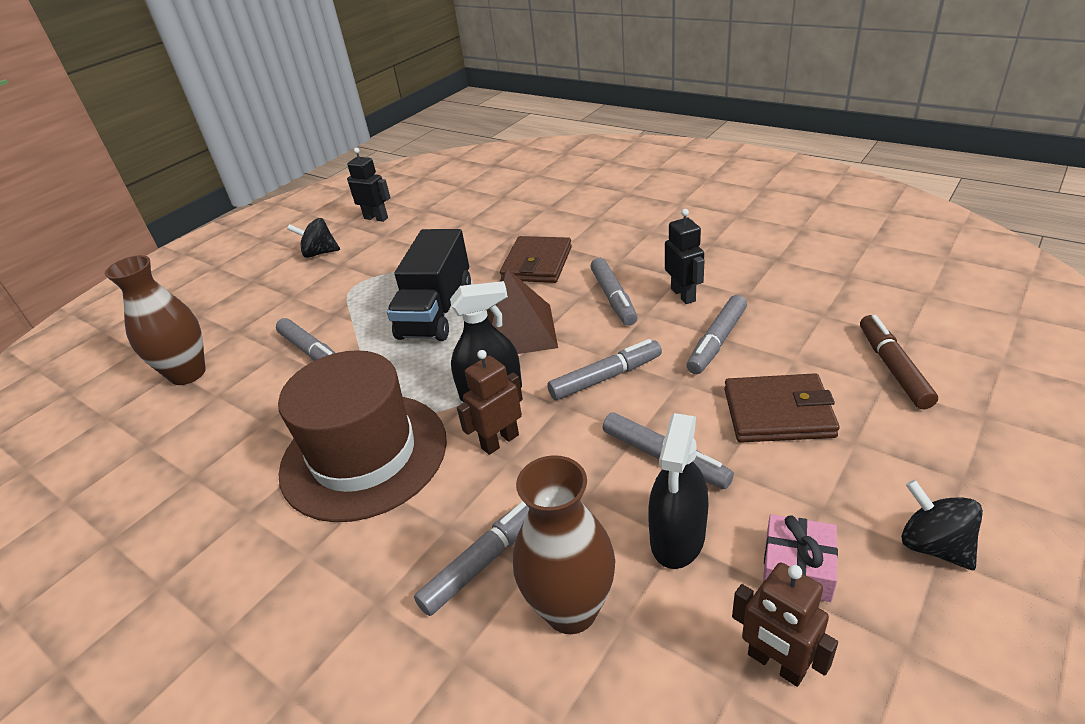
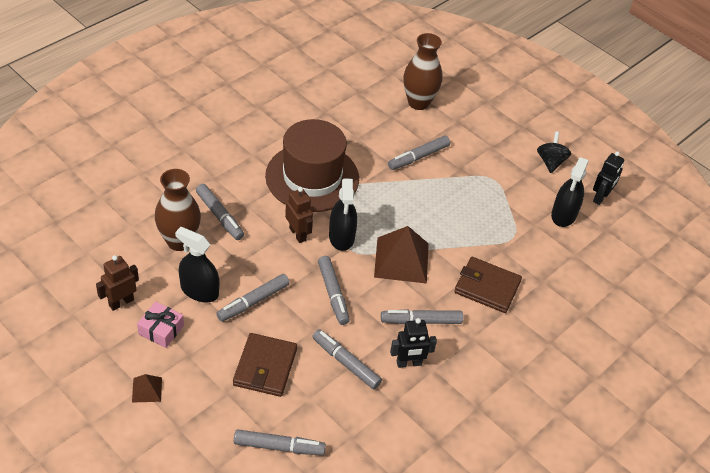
camera: 90 degrees right, 10 degrees up
(407, 234) = (564, 214): none -> black spray bottle
(436, 311) = (442, 221): black truck -> none
(893, 368) = (278, 446): brown marker -> grey marker
(933, 545) = (147, 389): black spinning top -> brown pyramid

